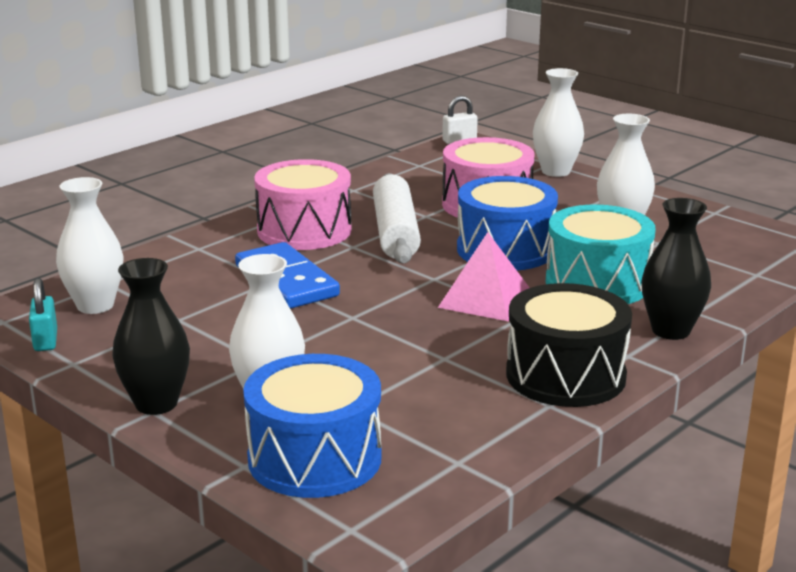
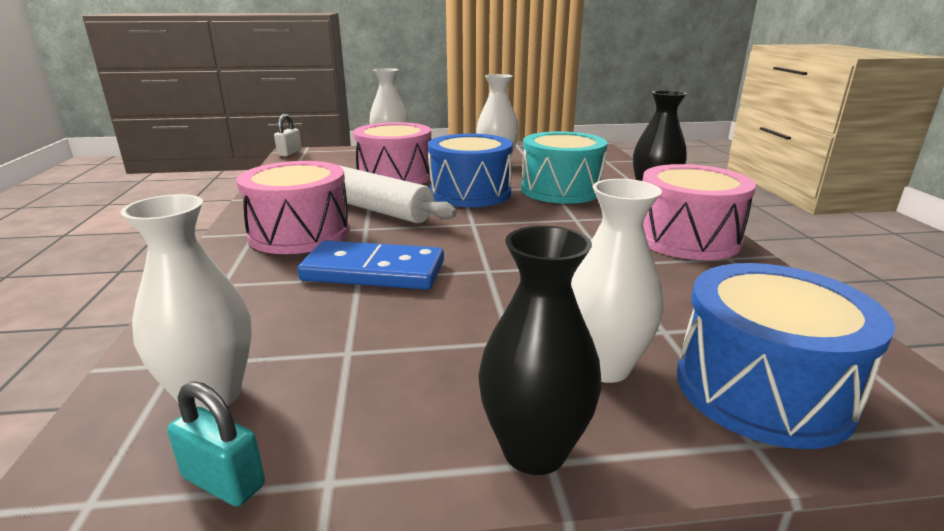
camera: 50 degrees left, 0 degrees up
(485, 299) = (533, 221): pink pyramid -> none
(565, 375) = (686, 238): black drum -> pink drum

